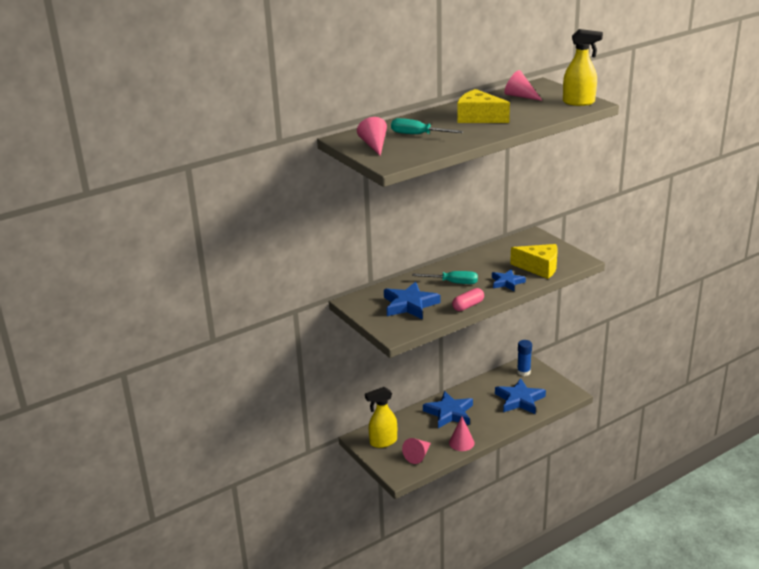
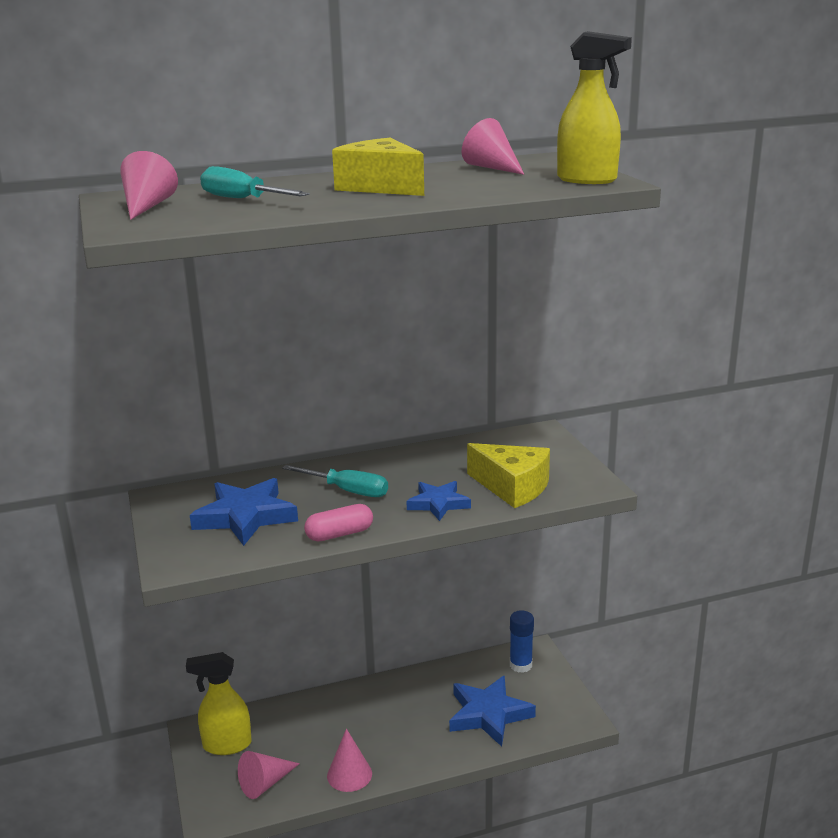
camera: 15 degrees right, 5 degrees down
(449, 413) = (361, 715): blue star -> none

